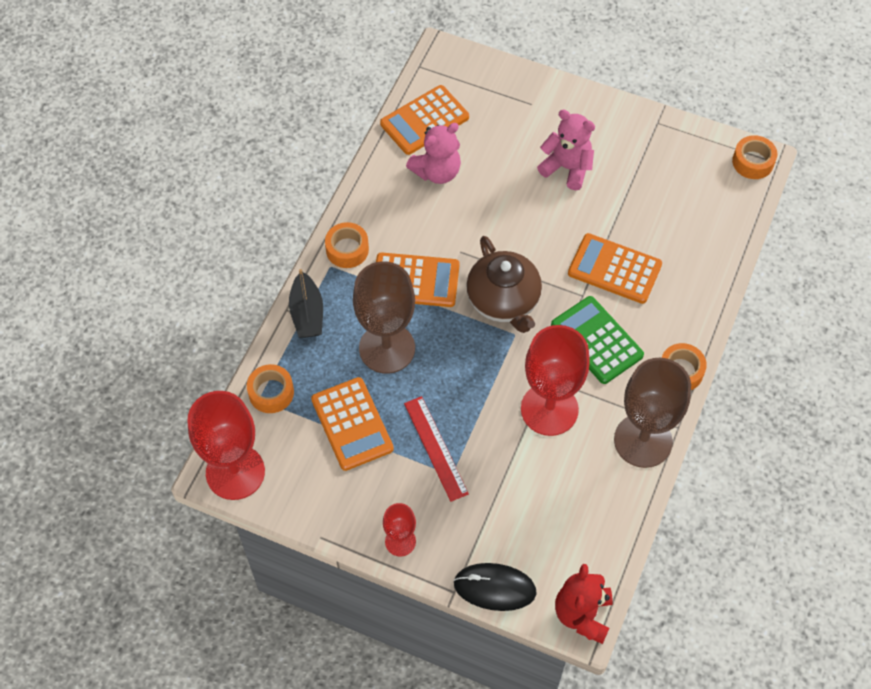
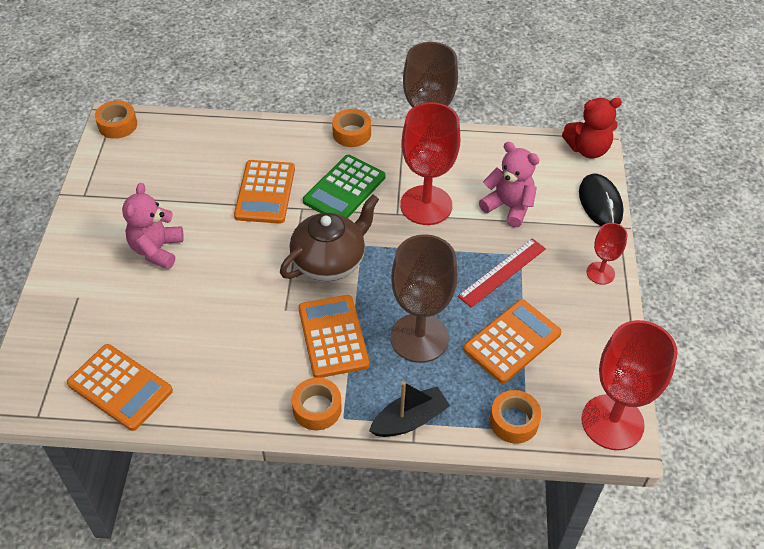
camera: 110 degrees left, 10 degrees down
(437, 171) = (189, 356): pink teddy bear -> pink teddy bear (508, 207)

